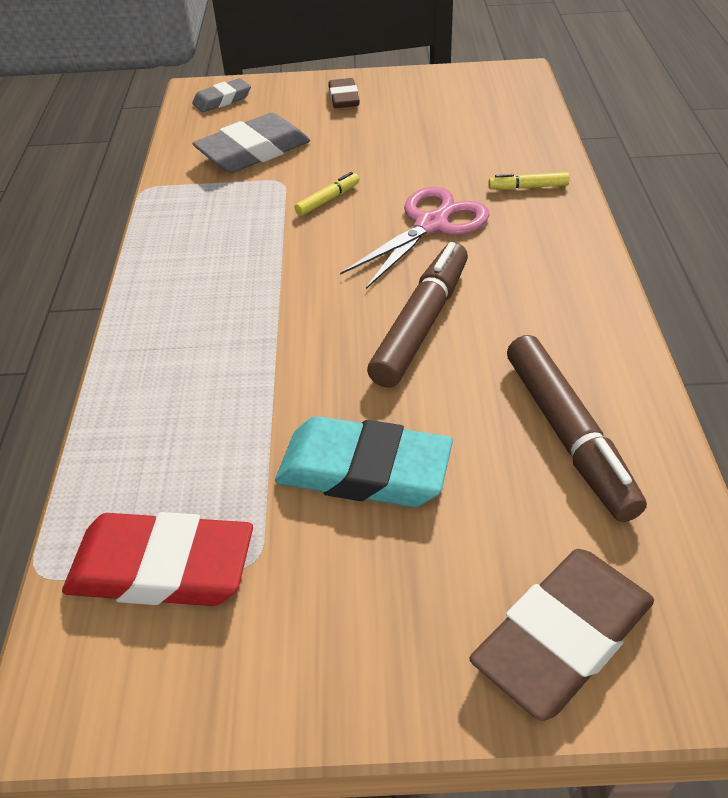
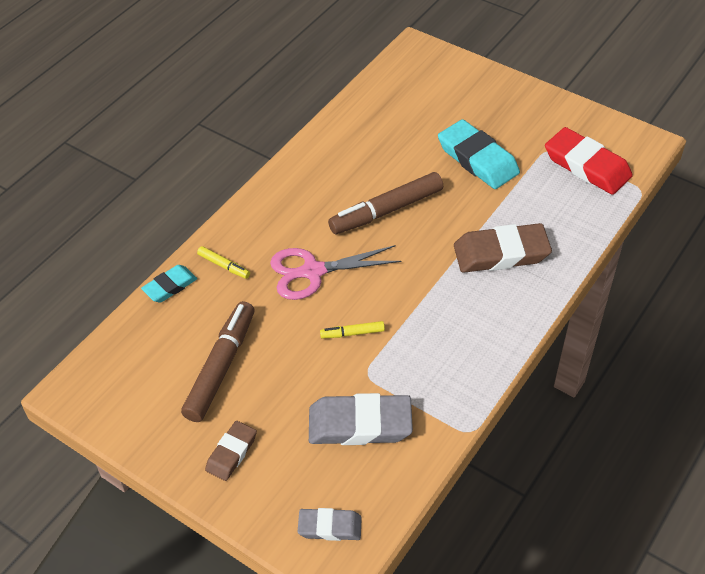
camera: 145 degrees left, 5 degrees up
(552, 152) = (170, 286): none -> turquoise eraser
(563, 637) = (457, 78): brown eraser -> brown eraser (501, 253)
(568, 434) = (380, 129): brown marker -> brown marker (220, 367)

